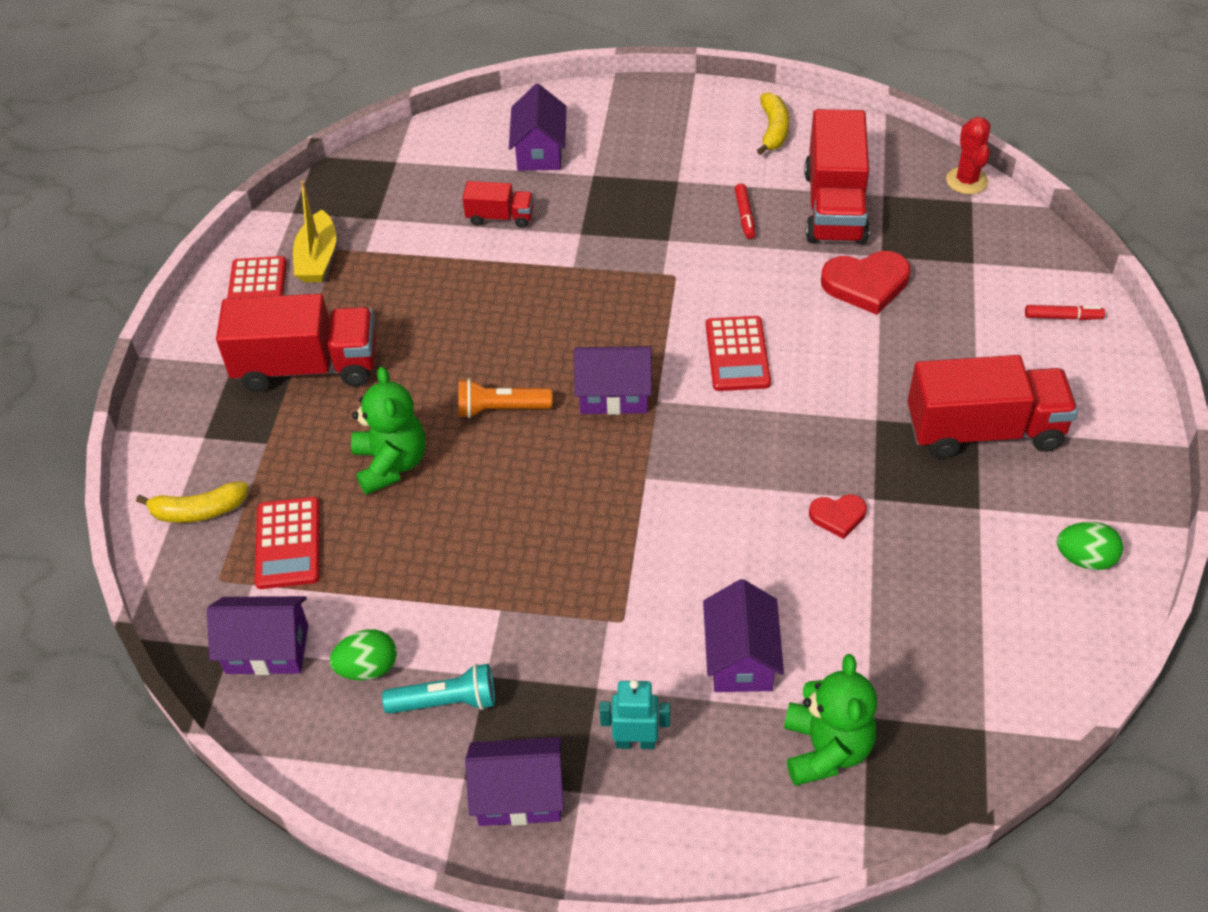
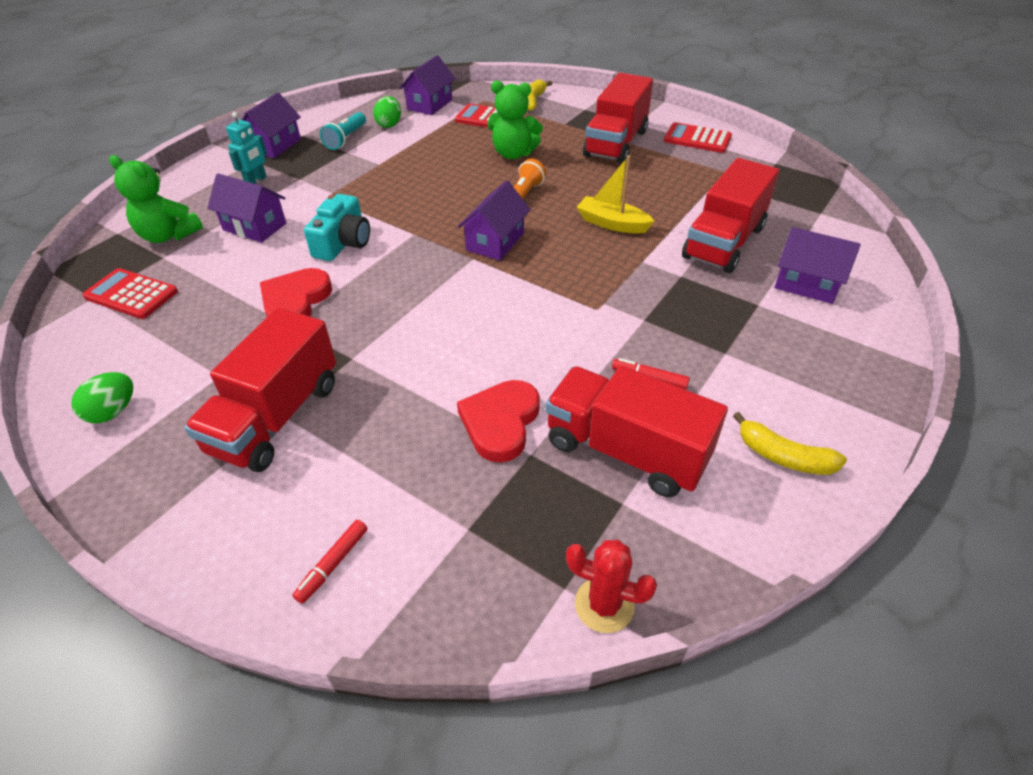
camera: 115 degrees right, 5 degrees down
(317, 258) = (718, 163): yellow boat -> yellow boat (612, 223)
(500, 217) = (723, 242): red truck -> red truck, size x1.99
(709, 537) = (343, 243): none -> turquoise camera
(737, 354) = (483, 310): red calculator -> red calculator (131, 294)
(838, 516) = (295, 301): red heart -> red heart, size x1.76

